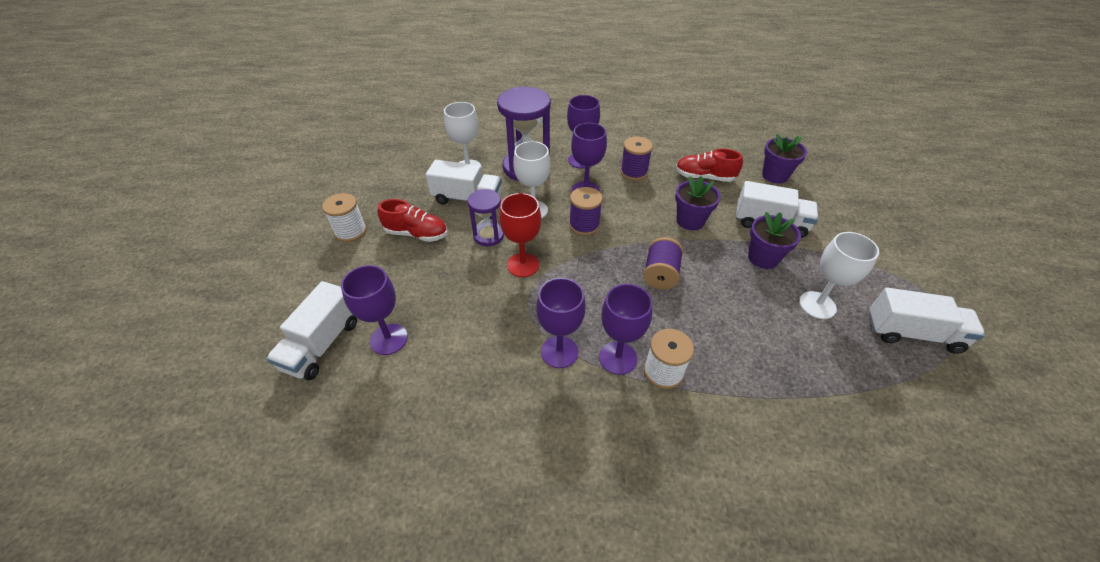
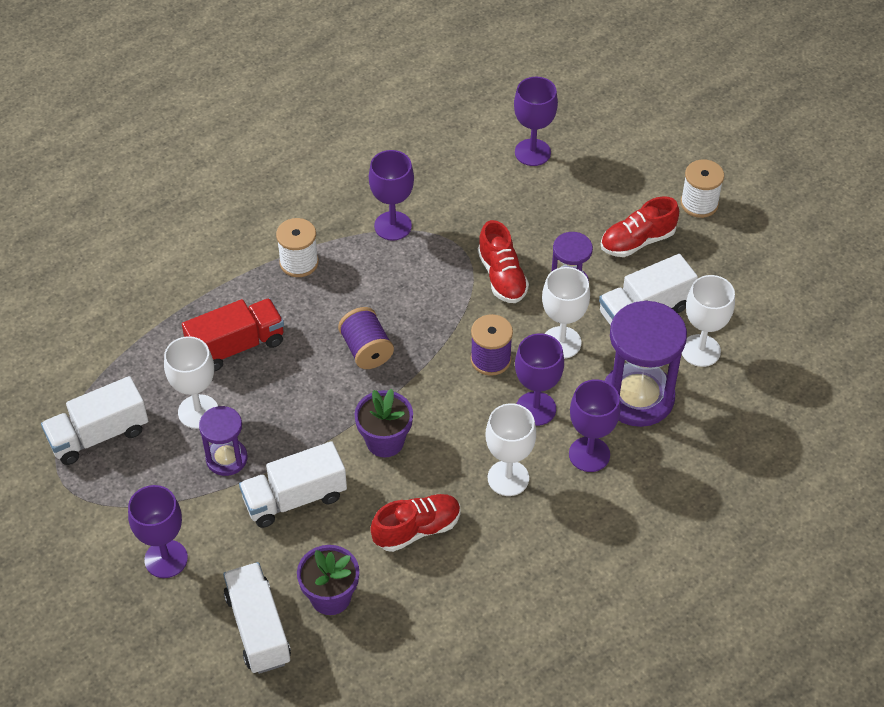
camera: 140 degrees right, 5 degrees up
(322, 344) = (575, 119): white truck -> white truck (258, 628)
(523, 265) = (502, 276): red goblet -> red shoe
(618, 358) = (343, 250): purple goblet -> purple goblet (166, 559)
(633, 172) = (508, 478): purple spool -> white goblet
(761, 334) = (236, 346): none -> red truck
(763, 258) = (277, 438): purple flower pot -> none
(807, 265) = (226, 458): none -> purple hourglass

